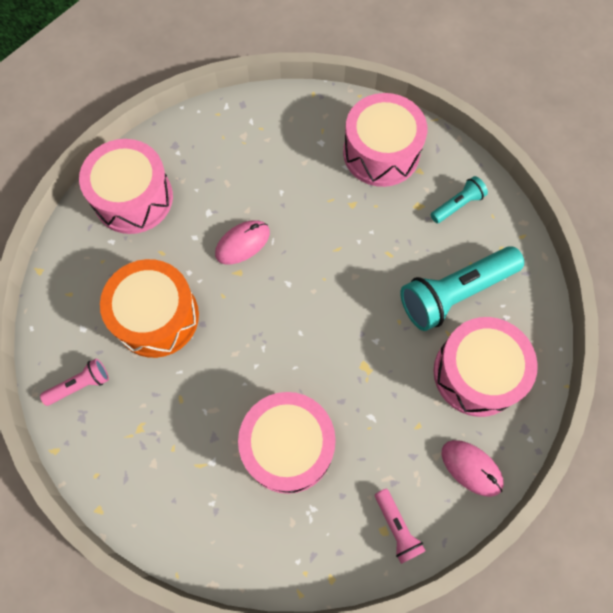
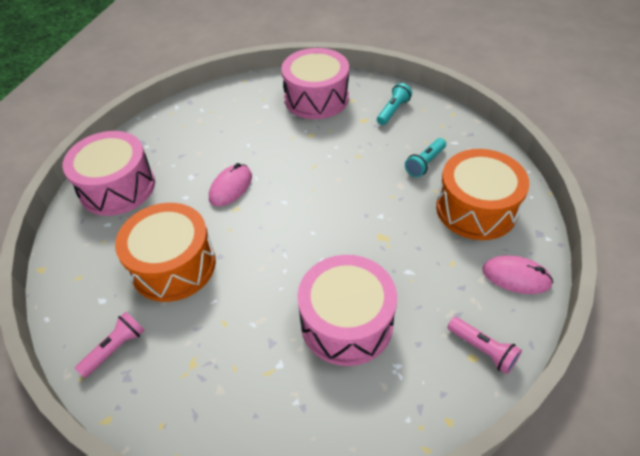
camera: 20 degrees left, 20 degrees down
(455, 293) = (425, 163): turquoise flashlight -> turquoise flashlight, size x0.50
(476, 373) = (476, 209): pink drum -> orange drum

